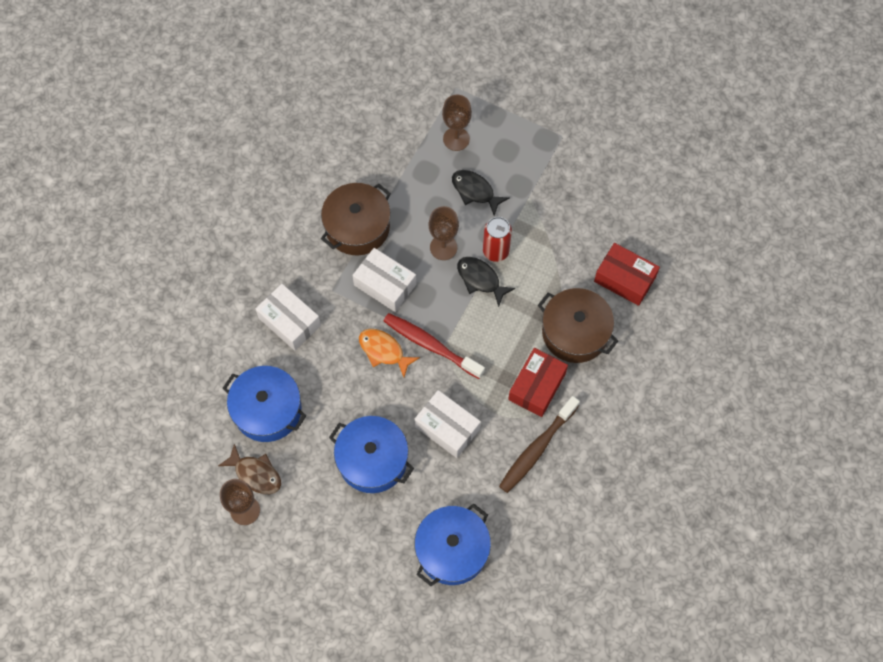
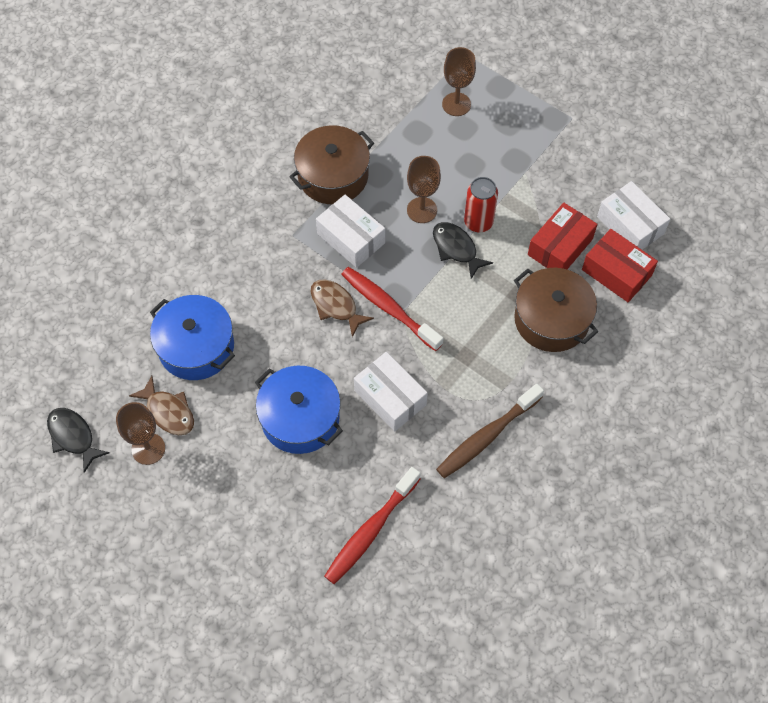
camera: 10 degrees right, 5 degrees down
(289, 322) = (240, 260): white box -> white box (630, 225)
(384, 351) = (336, 306): orange fish -> brown fish
(452, 550) = (370, 531): blue pot -> red toothbrush
(475, 191) = (467, 159): black fish -> black fish (73, 437)
(537, 386) = (498, 370): red box -> red box (560, 247)

